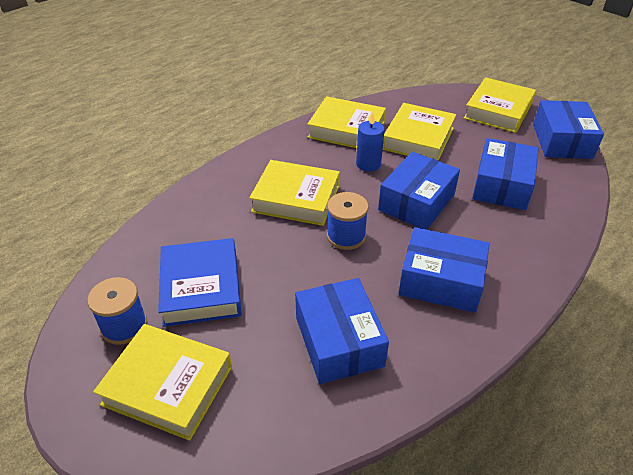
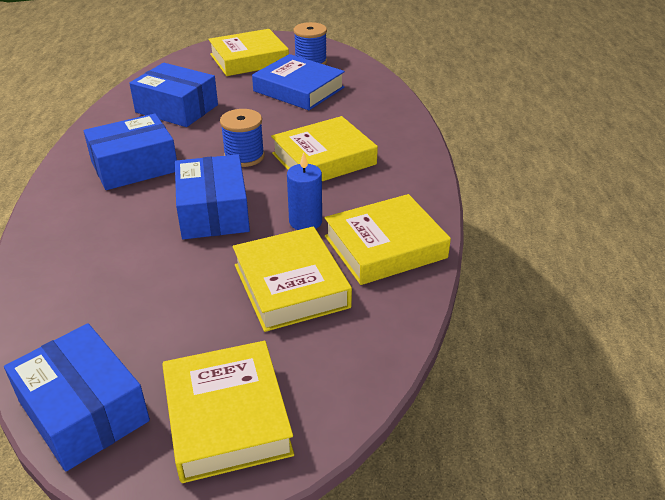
camera: 135 degrees right, 5 degrees down
(501, 185) = (135, 279): blue box -> none

